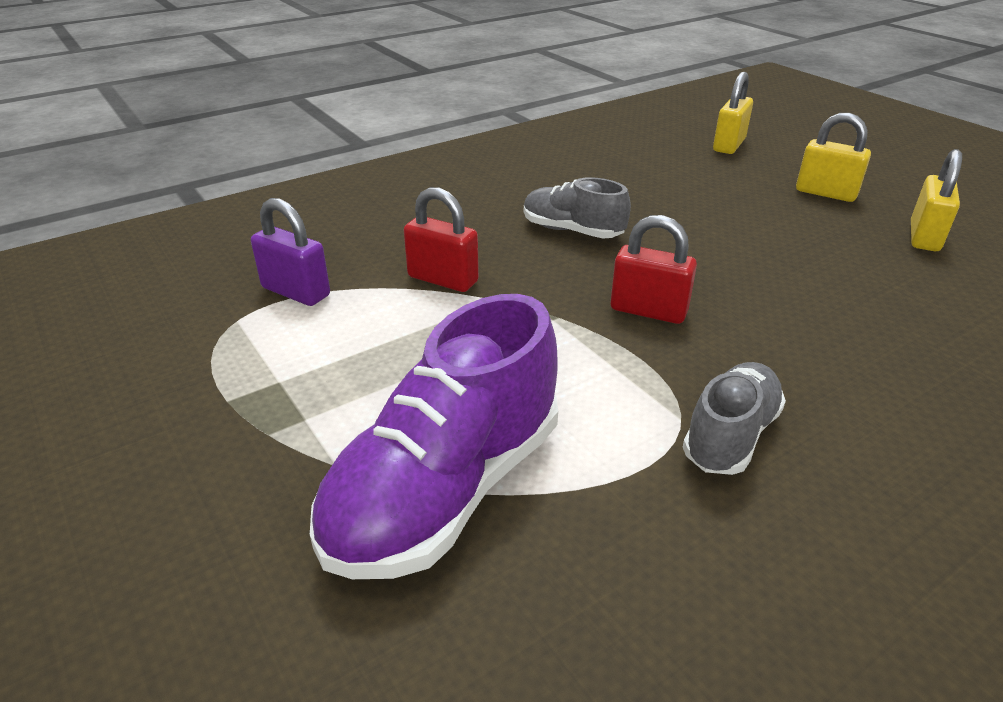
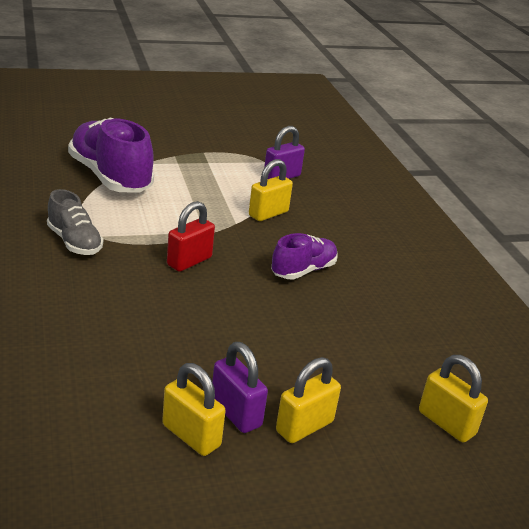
camera: 105 degrees right, 5 degrees down
(443, 279) = (268, 214): red padlock -> yellow padlock
(572, 231) = (303, 270): grey shoe -> purple shoe
(862, 223) = (235, 413): none -> purple padlock

